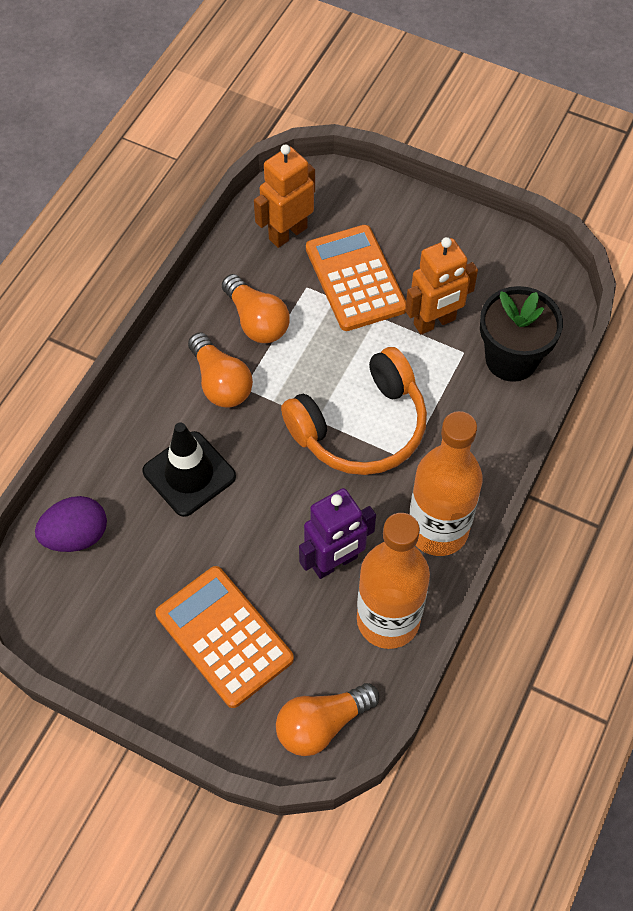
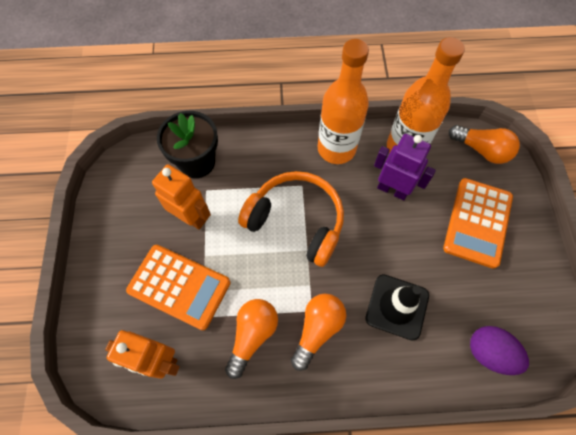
camera: 120 degrees left, 5 degrees up
(355, 278) = (179, 286): orange calculator -> orange calculator turned 105 degrees counterclockwise

